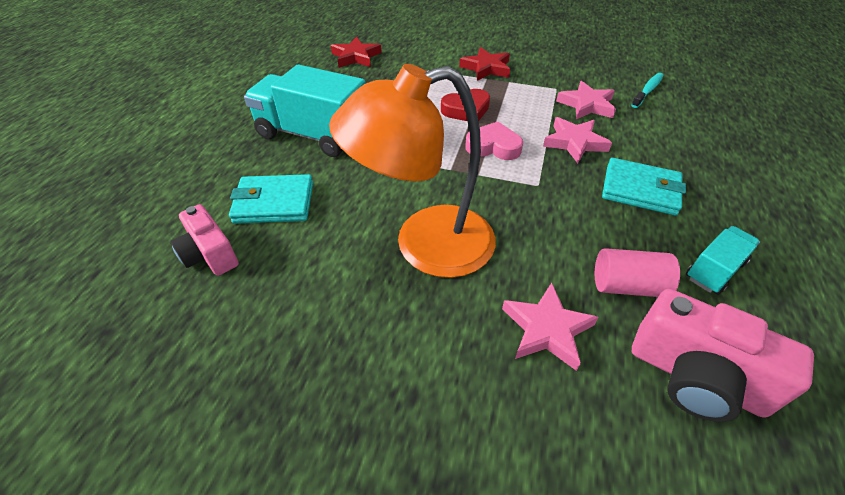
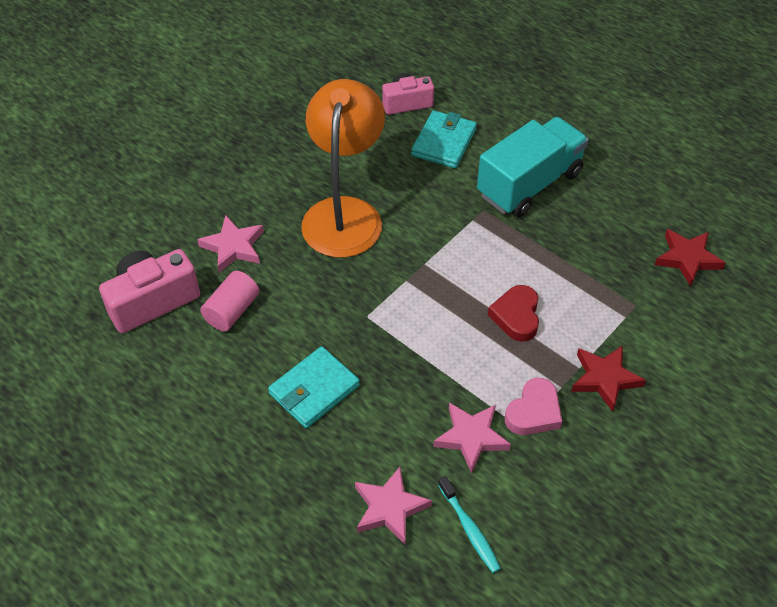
camera: 115 degrees right, 5 degrees up
(493, 146) = (440, 310): pink heart -> pink heart (534, 412)
(574, 142) = (409, 381): pink star -> pink star (390, 508)
(714, 270) = (206, 376): turquoise truck -> none

